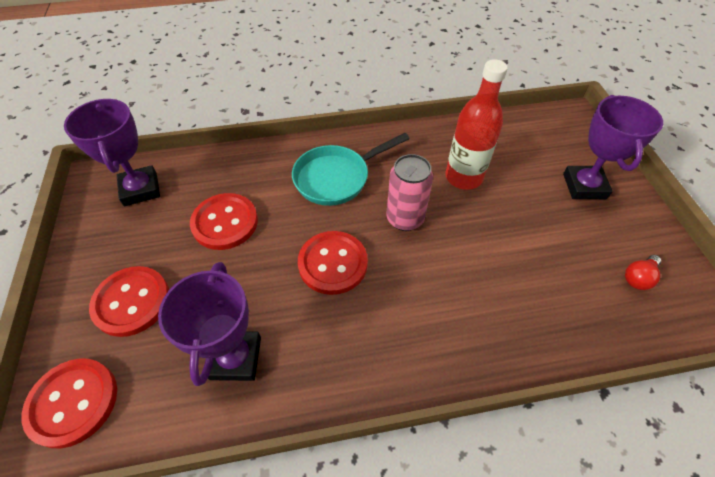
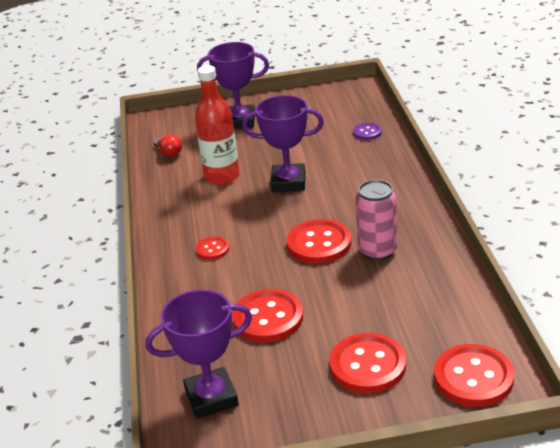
camera: 85 degrees left, 20 degrees down
(235, 358) = (416, 287): purple trophy -> purple trophy (288, 182)
(336, 178) = (212, 249): turquoise pan -> red button
(405, 219) = (269, 207): pink can -> pink can (377, 251)
(582, 323) = (367, 132): none -> purple button
(638, 277) = (329, 109): red light bulb -> red light bulb (169, 153)

